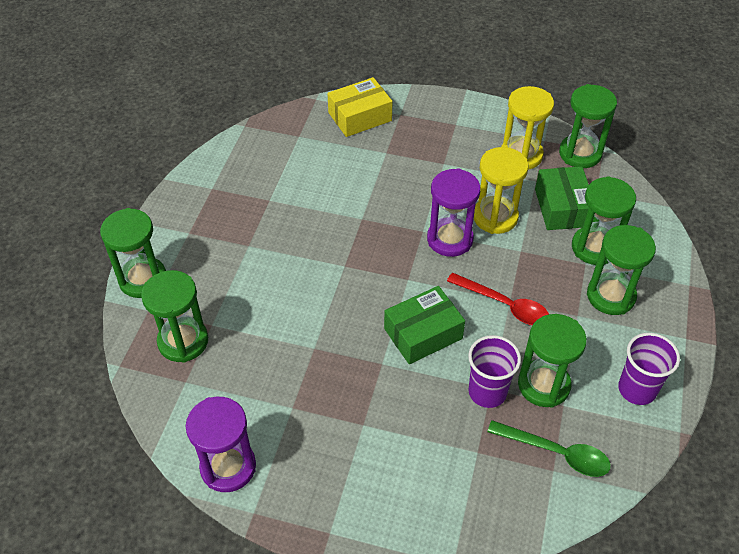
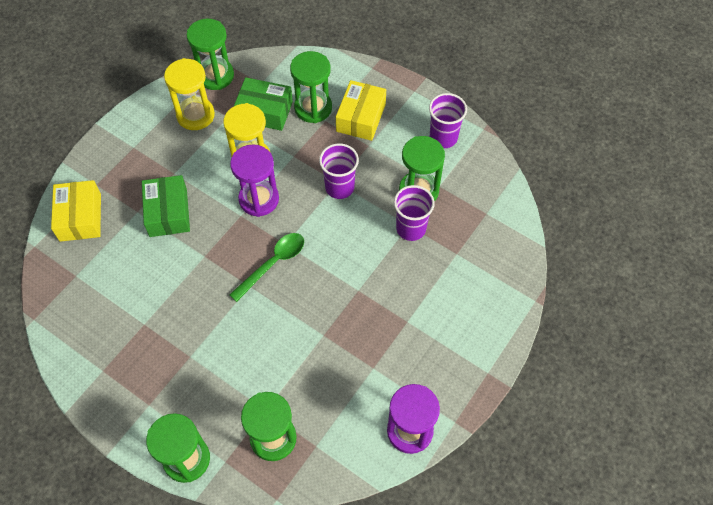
camera: 70 degrees left, 10 degrees up
(423, 333) = (342, 252): green box -> green box (168, 212)
(504, 305) = (339, 187): red spoon -> purple cup
(556, 453) = (474, 206): green spoon -> green spoon (273, 264)
(611, 296) = (361, 117): green hourglass -> yellow box

